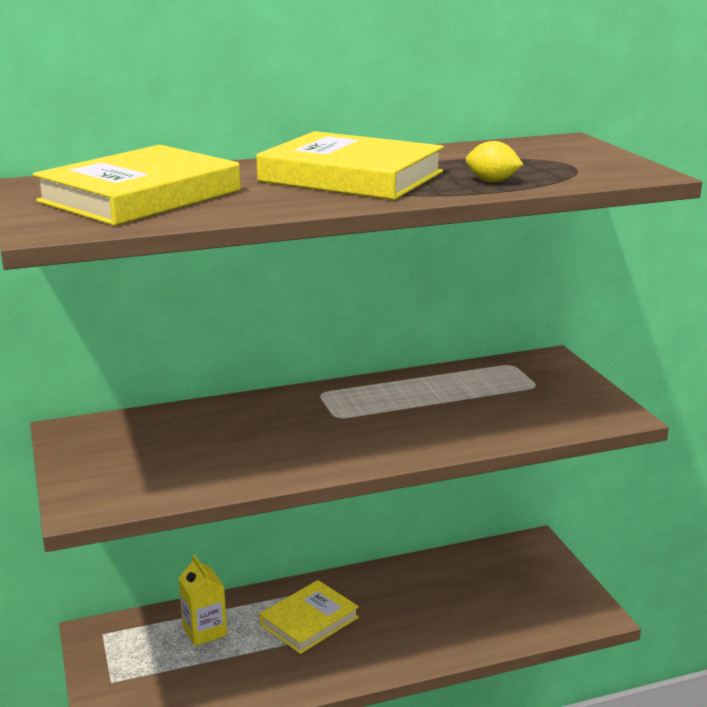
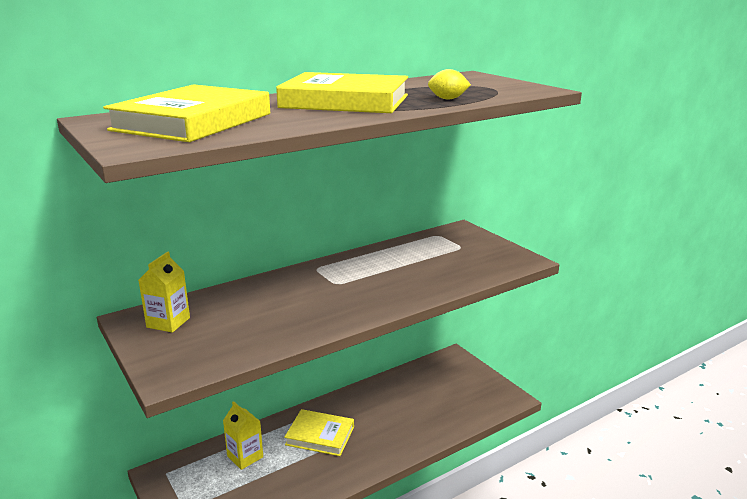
camera: 15 degrees left, 0 degrees up
(108, 441) = (168, 322): none -> yellow carton
(309, 621) = (320, 435): yellow book -> yellow book turned 75 degrees clockwise

